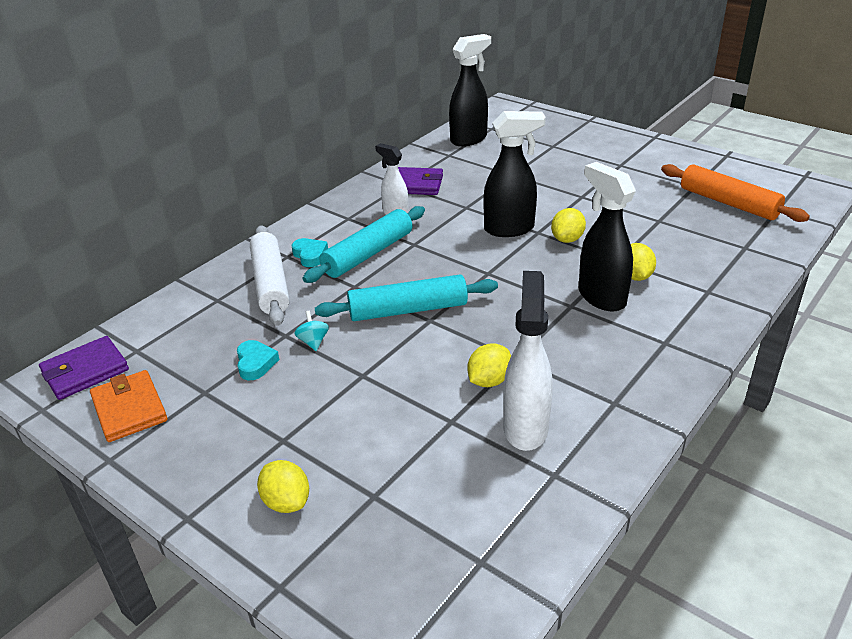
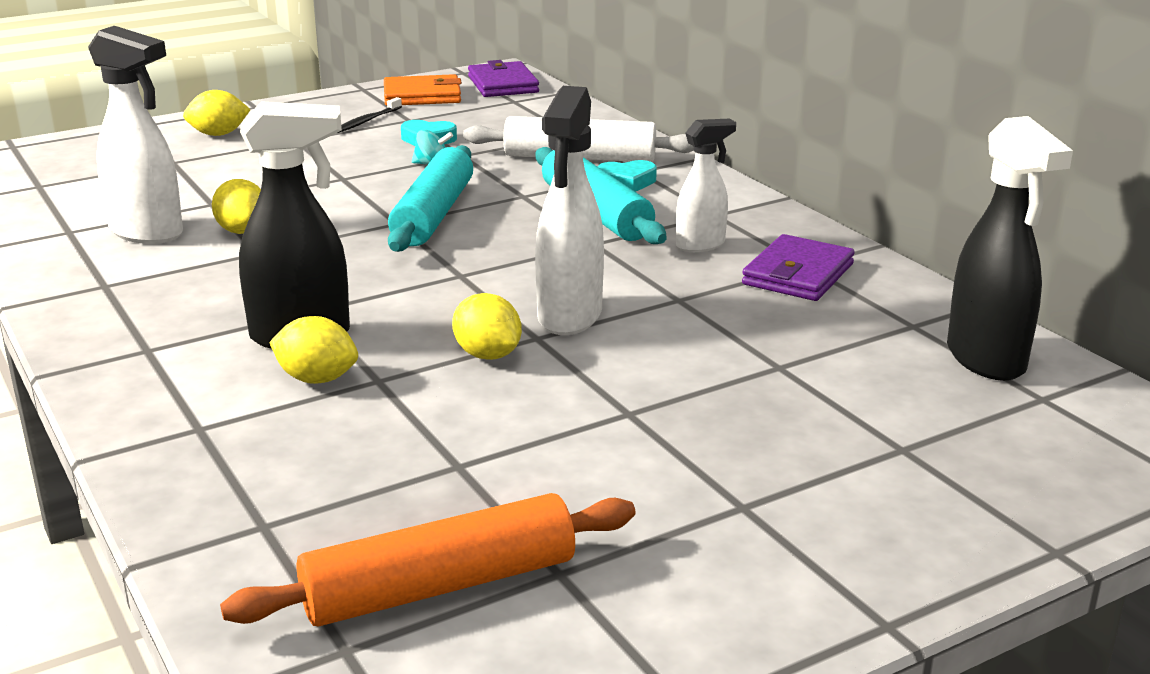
camera: 110 degrees right, 10 degrees down
(216, 416) = (367, 121): none -> black toothbrush
(510, 229) = (569, 317): black spray bottle -> white spray bottle

